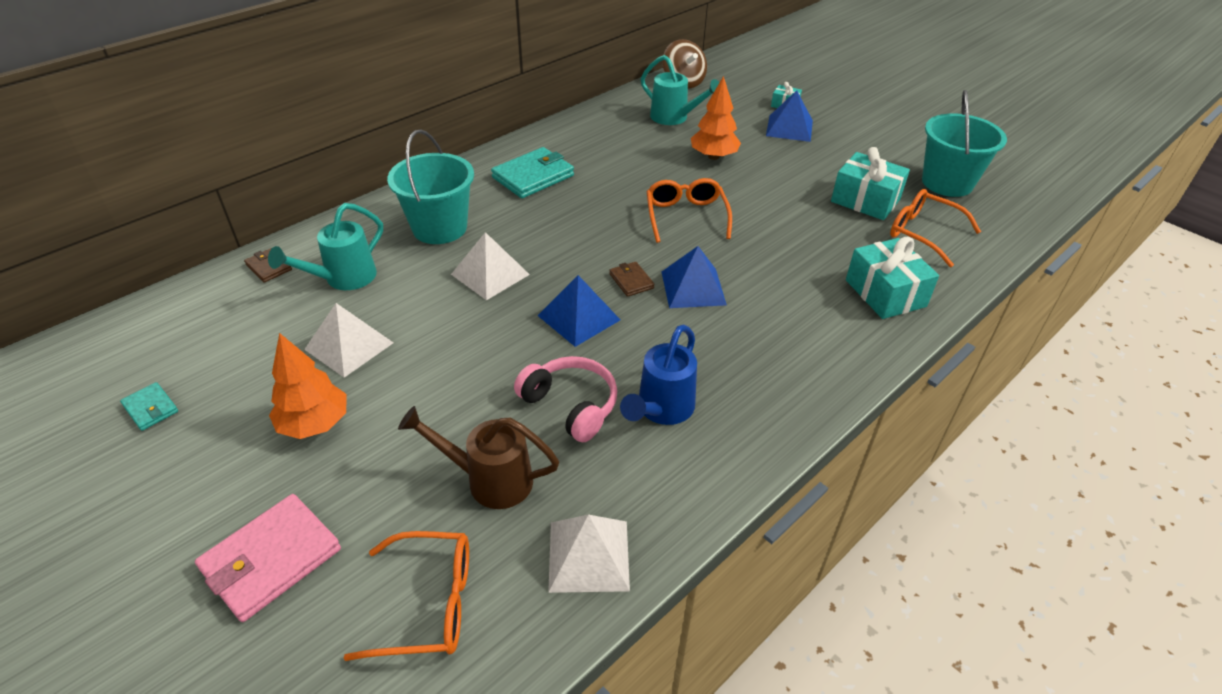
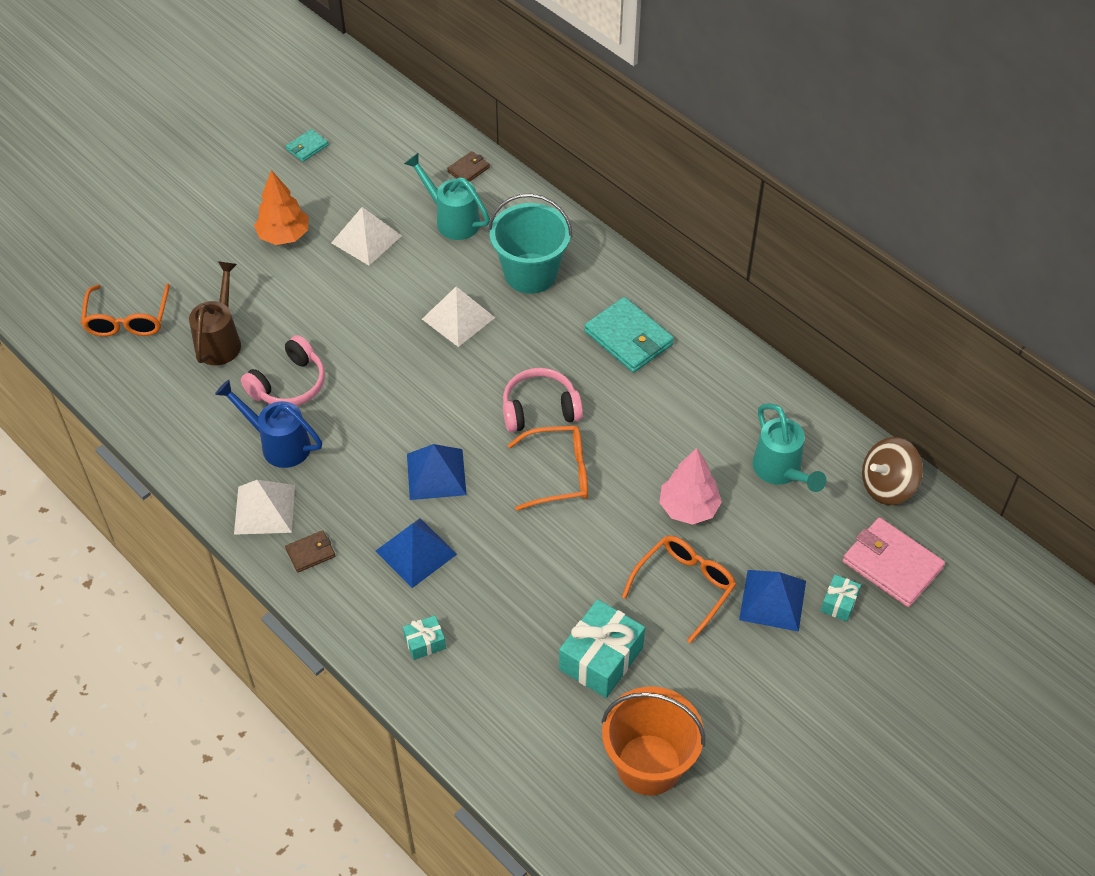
camera: 90 degrees right, 10 degrees up
(271, 559) = (172, 239): pink wallet -> pink wallet (892, 565)
(578, 317) = (395, 386): blue pyramid -> blue pyramid (416, 552)
(589, 555) = (149, 399): white pyramid -> white pyramid (264, 509)
(612, 225) = (540, 409): none -> pink headphones
(631, 281) = (447, 425): brown wallet -> brown wallet (310, 553)
(674, 118) = (781, 471): turquoise watering can -> turquoise watering can turned 60 degrees counterclockwise
(713, 156) = (689, 508): orange tree -> pink tree
(885, 293) = (425, 642): turquoise gift -> turquoise gift, size x0.51
(923, 233) = (534, 706): orange glasses -> orange glasses (684, 586)
(947, 183) = (649, 764): turquoise bucket -> orange bucket

